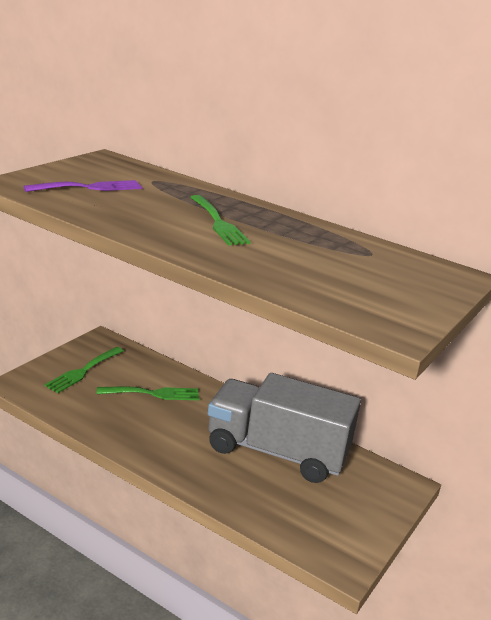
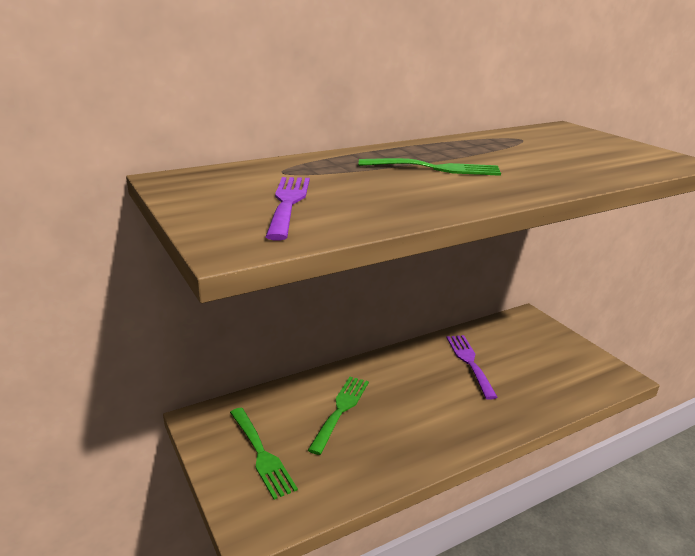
camera: 60 degrees left, 0 degrees up
(277, 452) = (469, 362): grey truck -> purple fork

